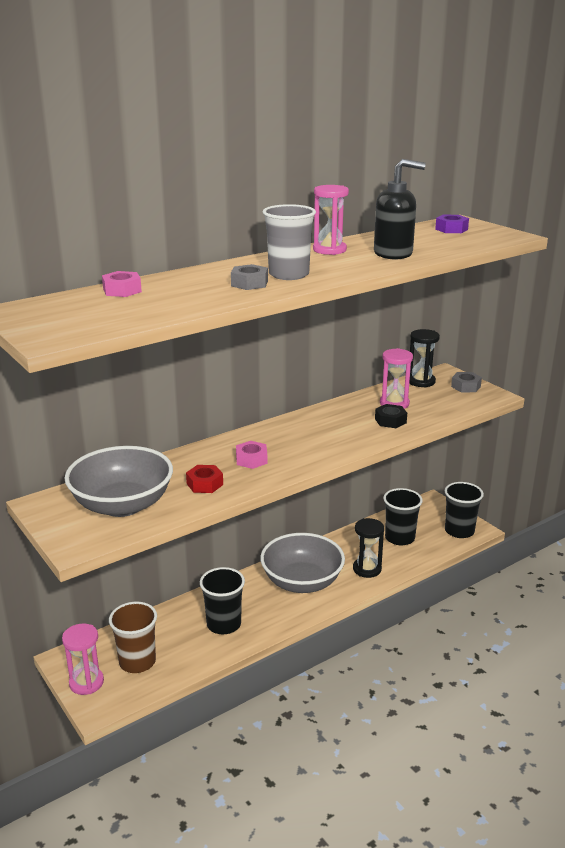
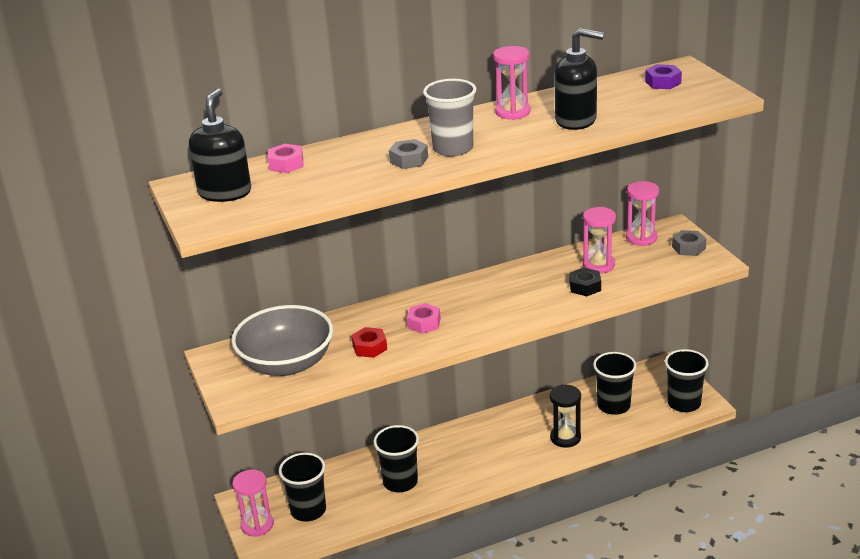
camera: 15 degrees right, 5 degrees up
(64, 313) = (225, 192): none -> black soap dispenser
(137, 662) = (308, 510): brown cup -> black cup
(302, 582) = (492, 445): grey bowl -> none
(421, 381) = (641, 238): black hourglass -> pink hourglass

